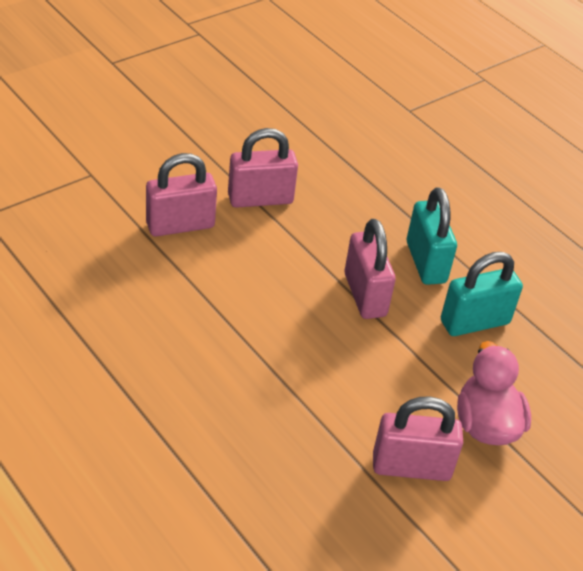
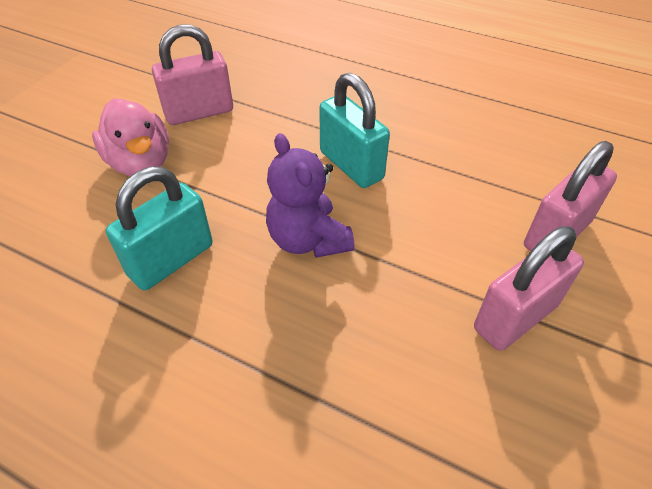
camera: 160 degrees right, 5 degrees up
(365, 295) = (308, 240): pink padlock -> purple teddy bear
(425, 262) = (256, 318): turquoise padlock -> turquoise padlock (351, 165)

